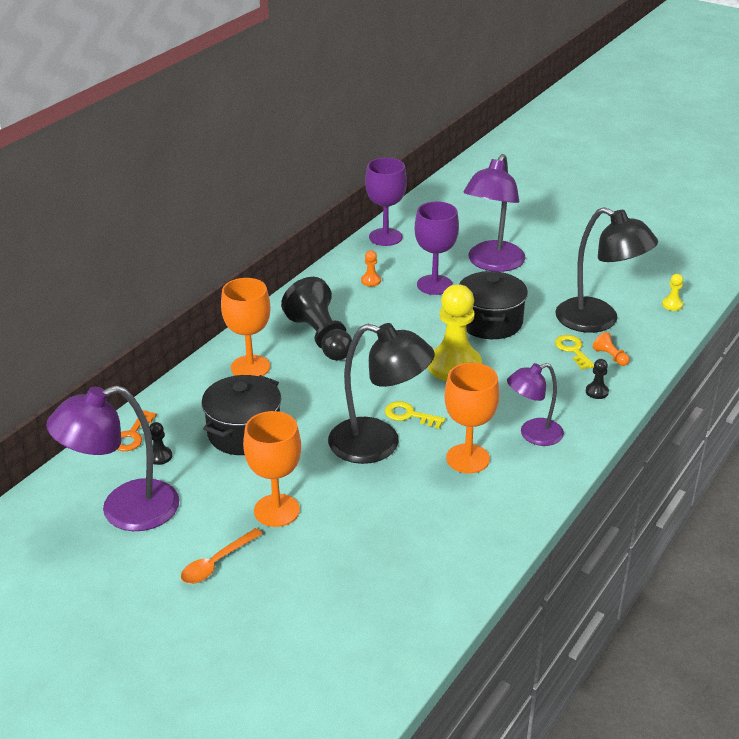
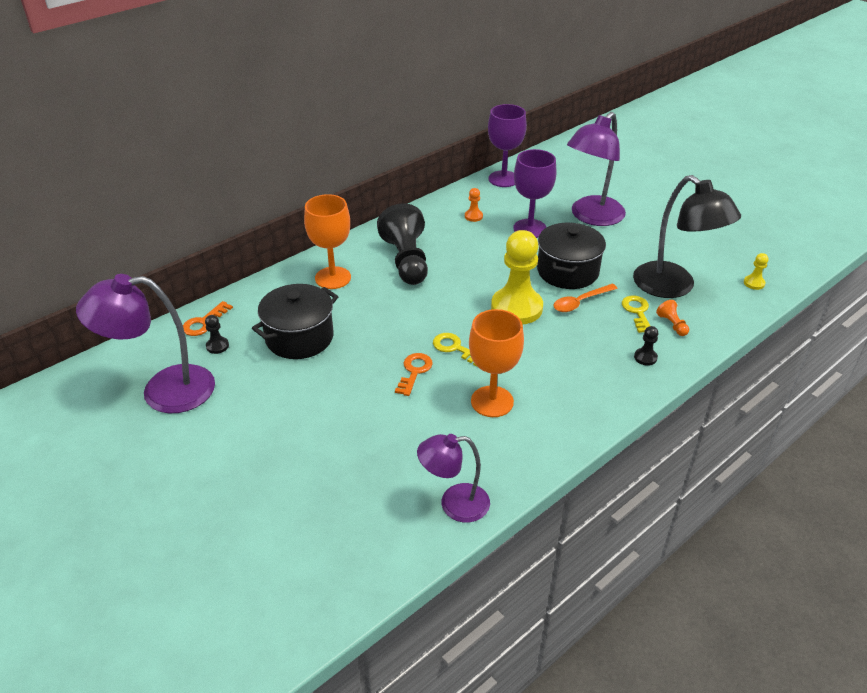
camera: 15 degrees right, 5 degrees up
(216, 563) = (217, 458): orange spoon -> orange spoon (580, 302)
(276, 510) = (294, 418): orange goblet -> none
(378, 444) = (414, 371): black lamp -> orange key
(533, 435) = (565, 389): purple lamp -> purple lamp (454, 504)

